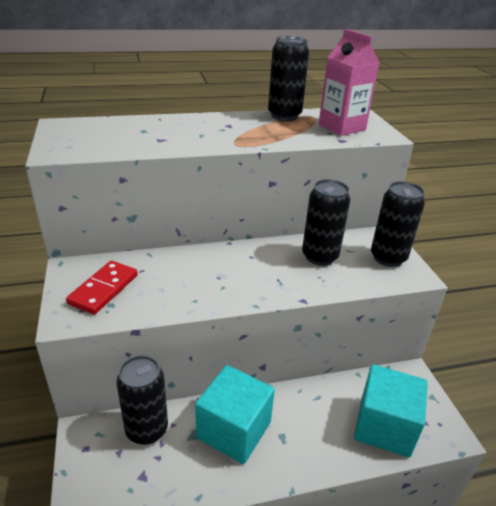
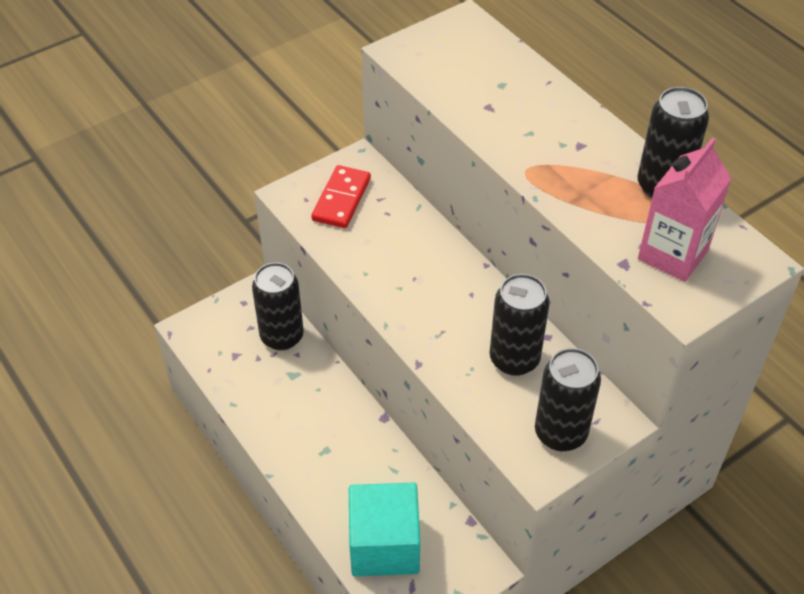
camera: 70 degrees right, 15 degrees up
(103, 289) = (341, 199): red domino -> red domino turned 75 degrees counterclockwise
(234, 430) = (313, 406): turquoise cube -> none

